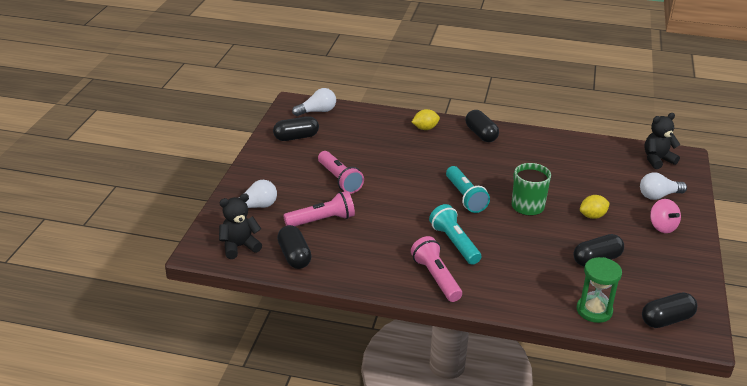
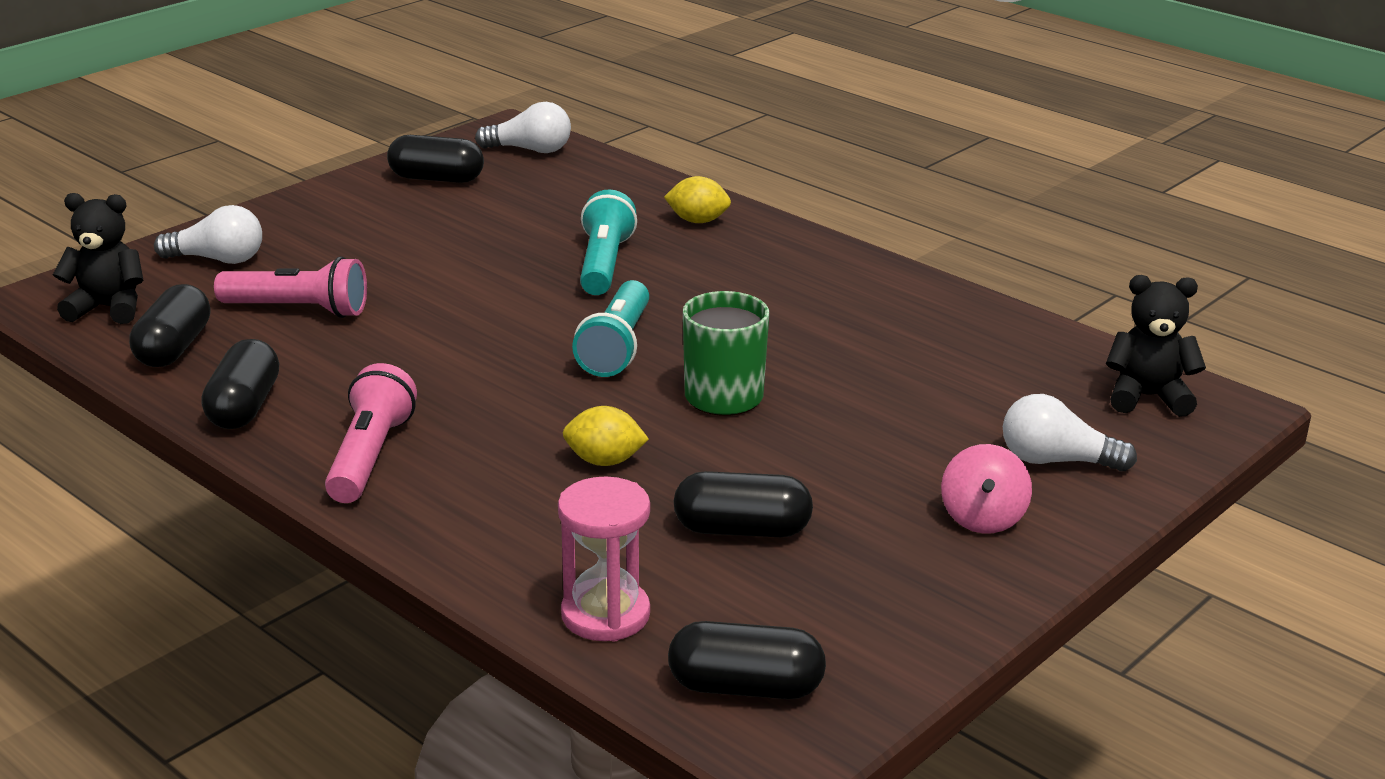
camera: 30 degrees right, 5 degrees down
(339, 179) = (419, 258): pink flashlight -> none
(454, 243) = (486, 413): turquoise flashlight -> turquoise flashlight (604, 264)
(481, 134) = (799, 256): black capsule -> black capsule (244, 407)
(592, 216) = (844, 453): yellow lemon -> yellow lemon (604, 461)
(594, 310) = (605, 615): green hourglass -> pink hourglass

